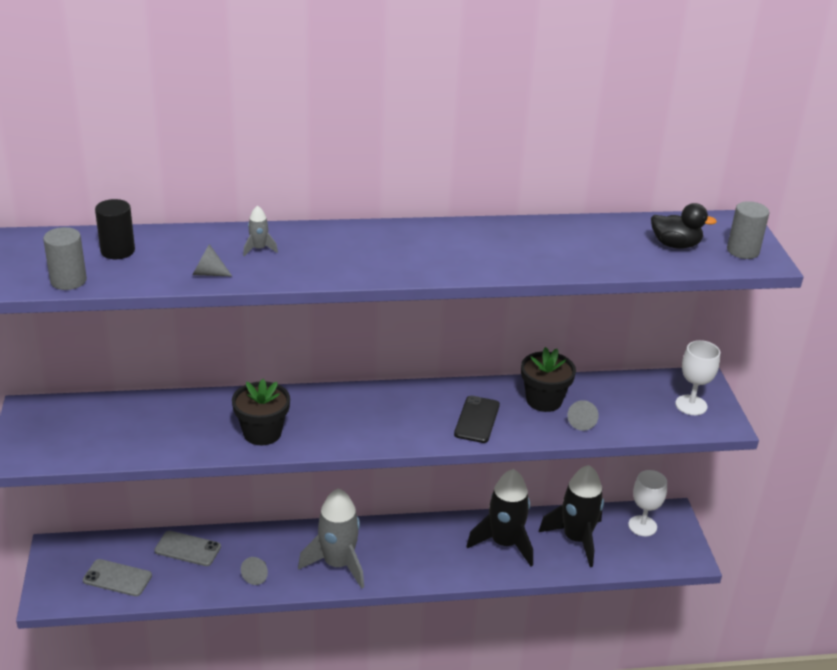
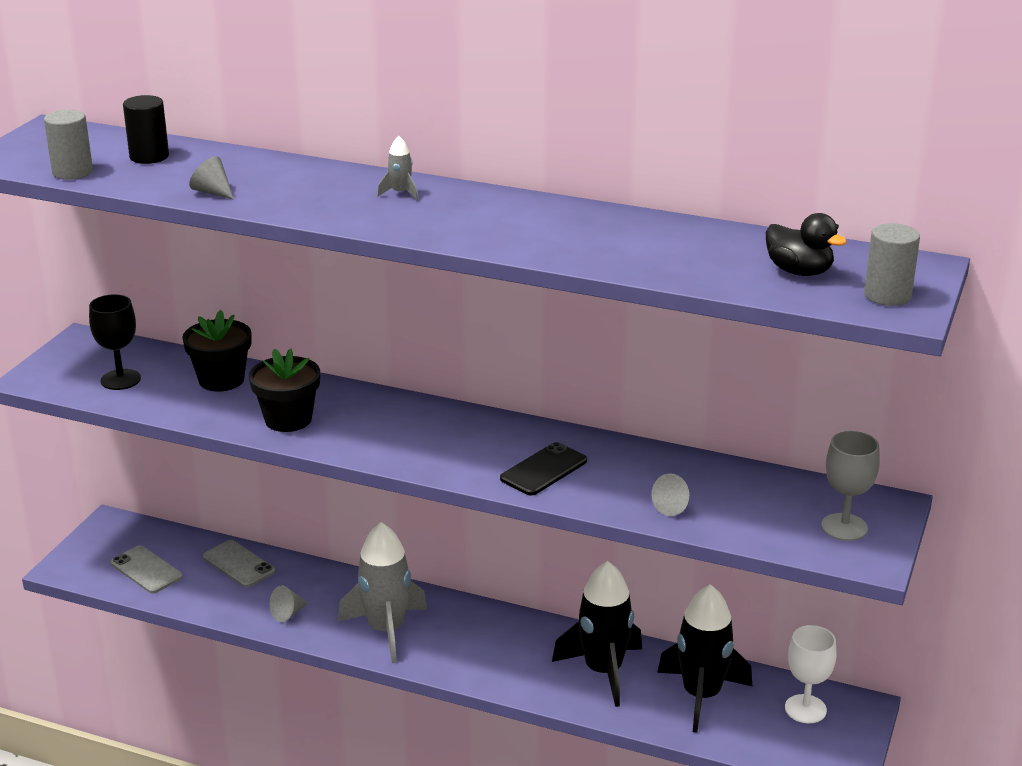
camera: 30 degrees right, 5 degrees down
(96, 437) = (120, 380): none -> black goblet
(259, 249) = (291, 181): grey rocket -> grey rocket (400, 193)
(544, 400) = (648, 472): black flower pot -> black flower pot (221, 380)
(691, 405) = (844, 527): white goblet -> grey goblet

